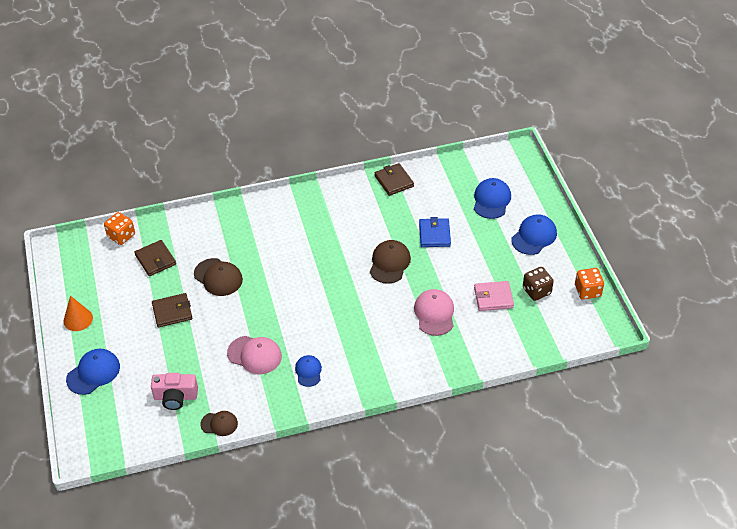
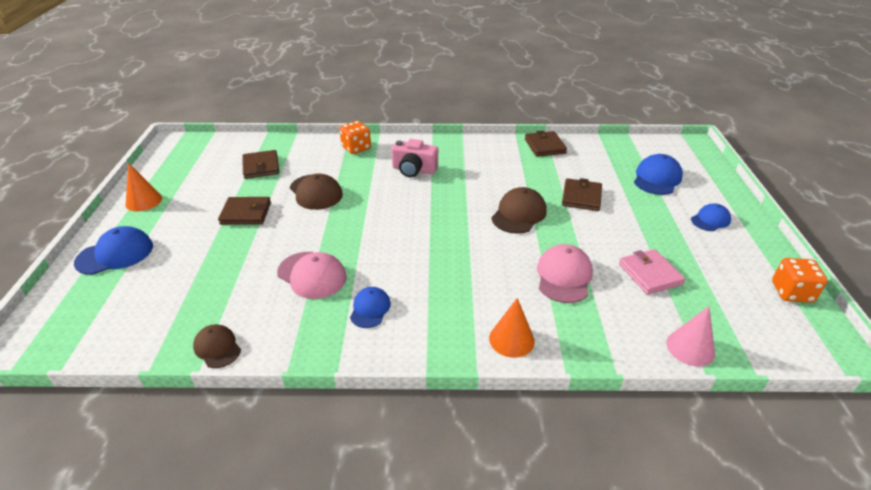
camera: 15 degrees right, 10 degrees down
(121, 236) = (242, 143): orange dice -> orange dice (356, 148)
(175, 397) = (186, 301): pink camera -> pink camera (414, 170)
(219, 424) = (217, 348): brown cap -> brown cap turned 150 degrees counterclockwise
(410, 371) = (511, 339): none -> orange cone
(434, 234) = (581, 197): blue wallet -> brown wallet
(493, 297) = (650, 274): pink wallet -> pink wallet turned 60 degrees clockwise
(523, 349) = (690, 348): none -> pink cone
(534, 236) = (710, 220): blue cap -> blue cap, size x0.64
(536, 291) = (713, 278): brown dice -> none

